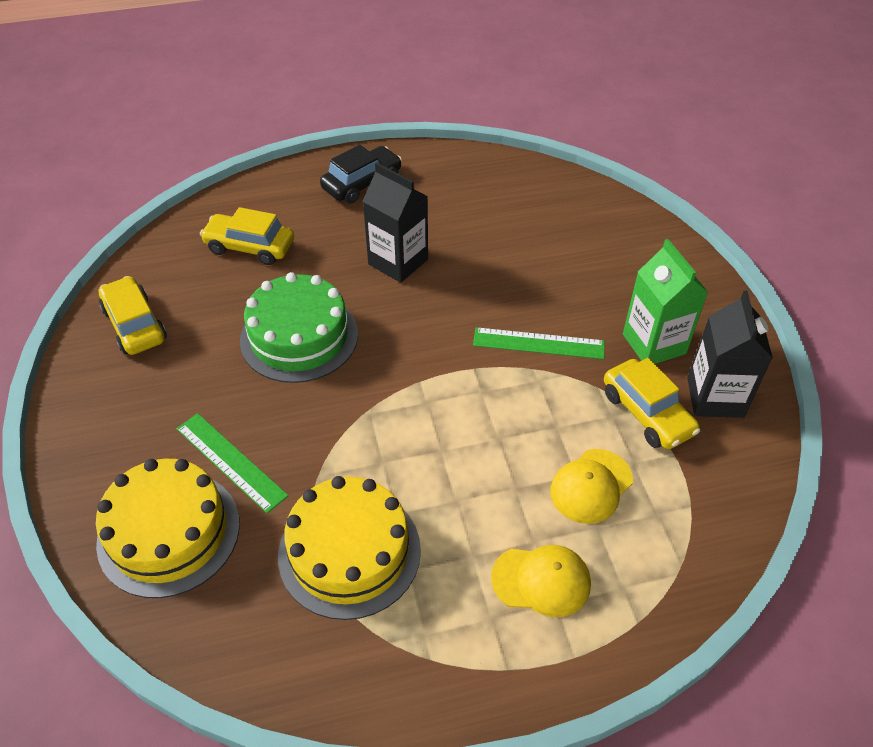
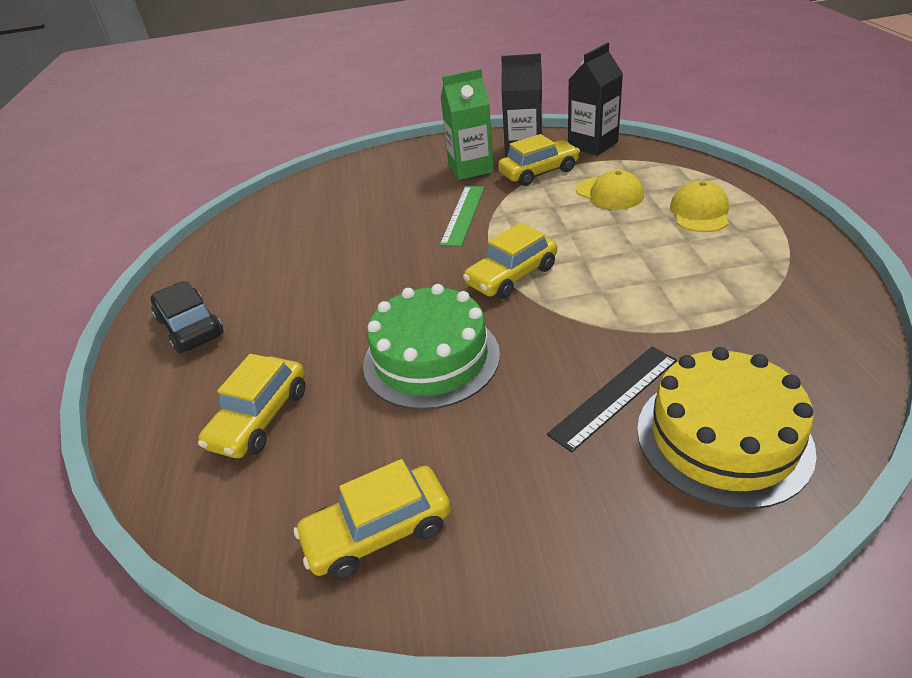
camera: 80 degrees left, 10 degrees down
(231, 461) = (614, 396): green ruler -> black ruler
(349, 552) = (704, 304): yellow cake -> none
(398, 262) = (335, 294): black carton -> black carton (592, 145)
(415, 389) = (512, 276): none -> yellow car

